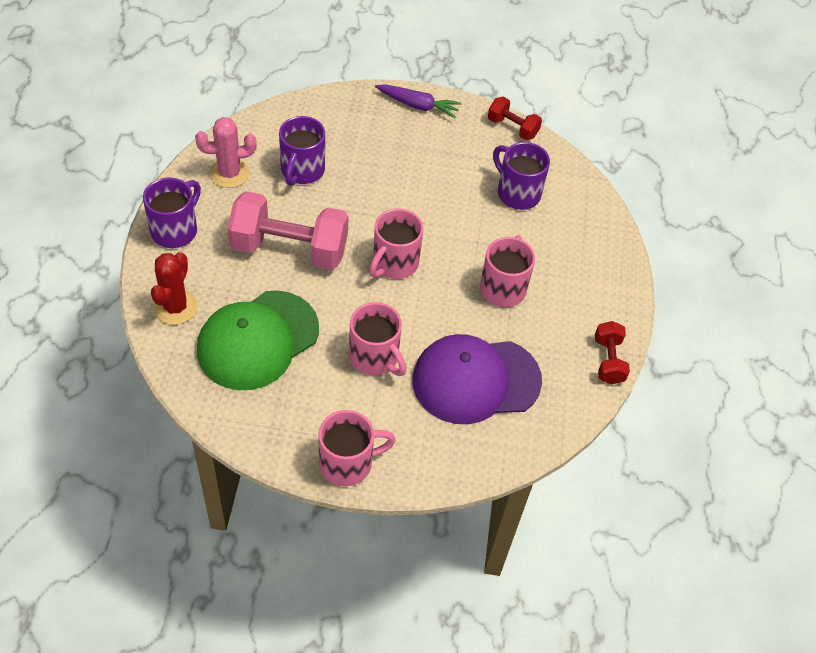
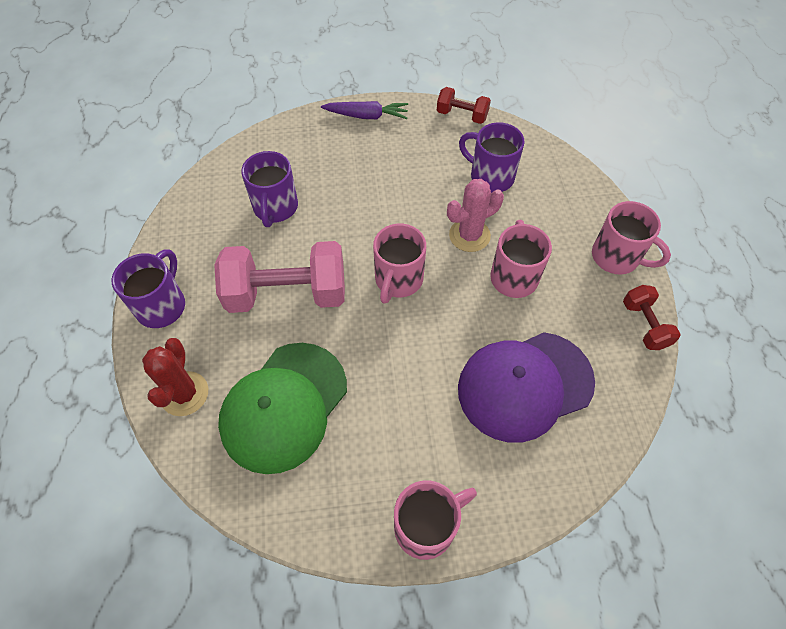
camera: 10 degrees left, 5 degrees up
(229, 173) = (202, 230): pink cactus -> pink cactus (469, 235)
(375, 358) = (414, 390): pink mug -> pink mug (617, 257)

